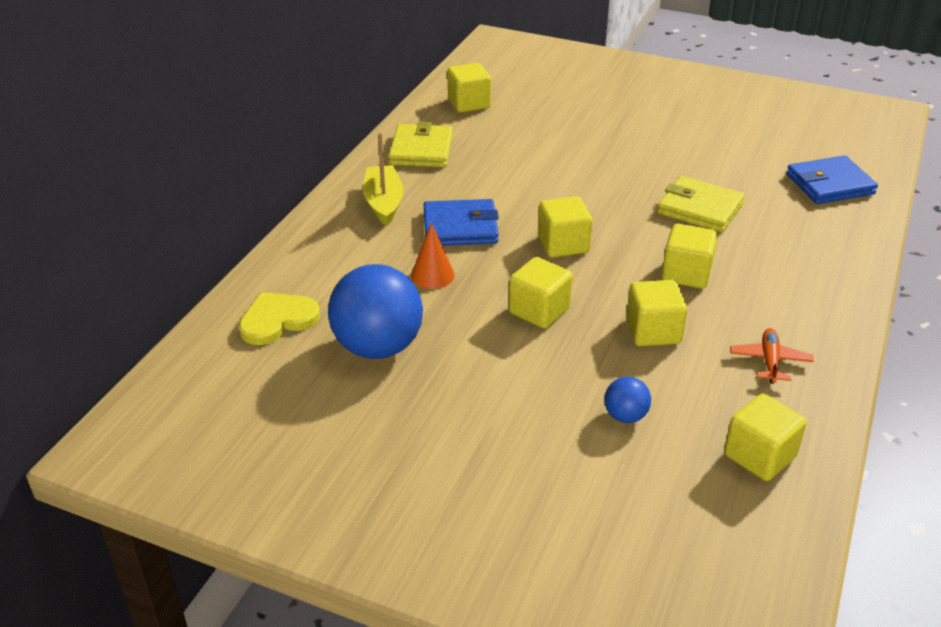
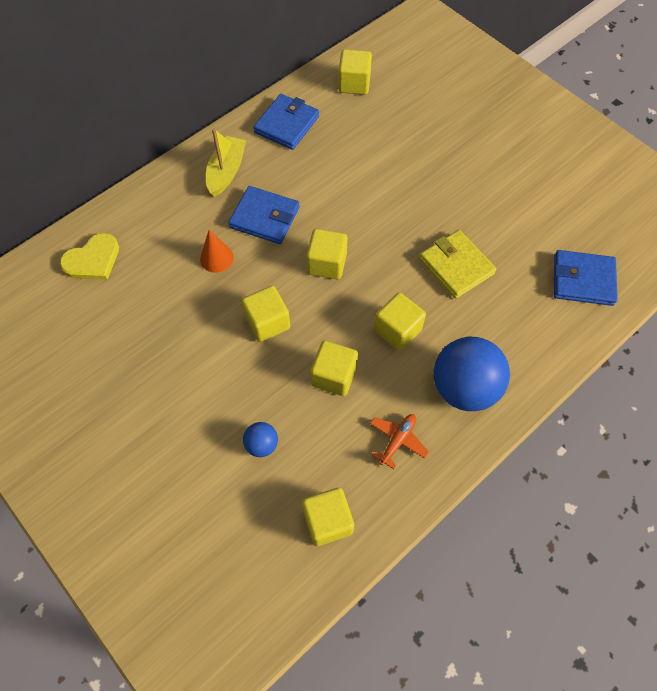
camera: 25 degrees right, 25 degrees up
(277, 320) = (93, 260): yellow heart -> yellow heart turned 150 degrees clockwise
(378, 347) = (141, 311): blue ball -> blue ball (464, 388)
(421, 150) = (286, 124): yellow wallet -> blue wallet

